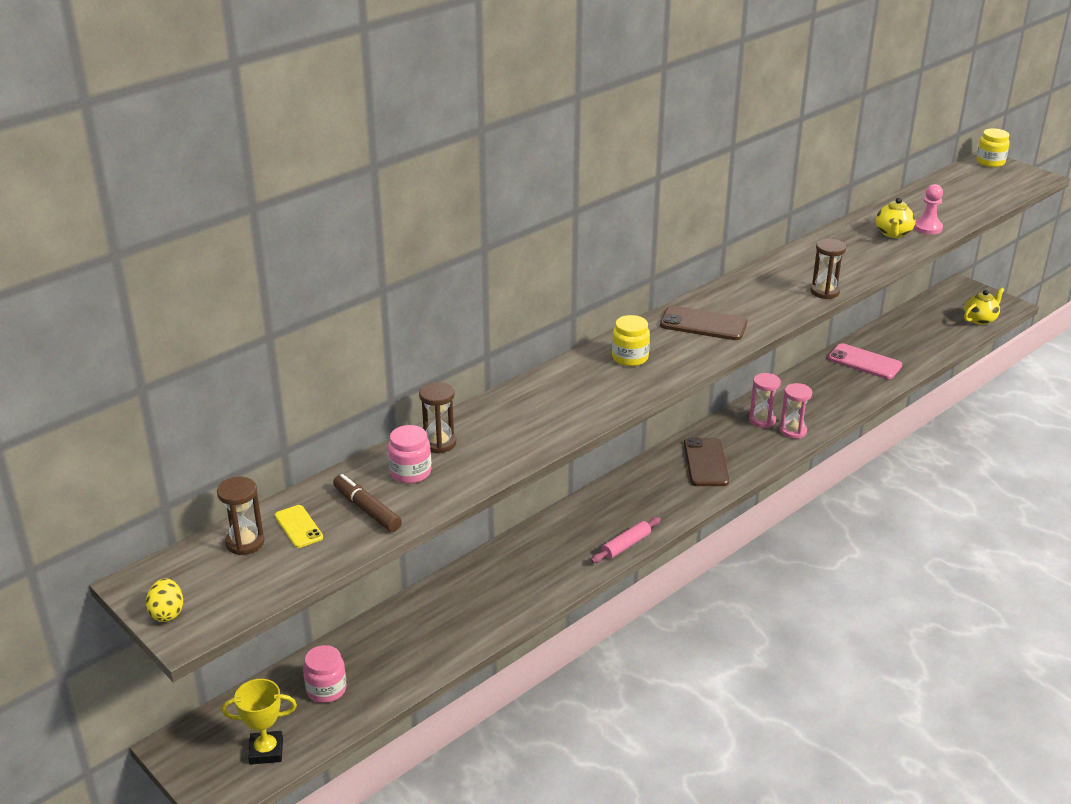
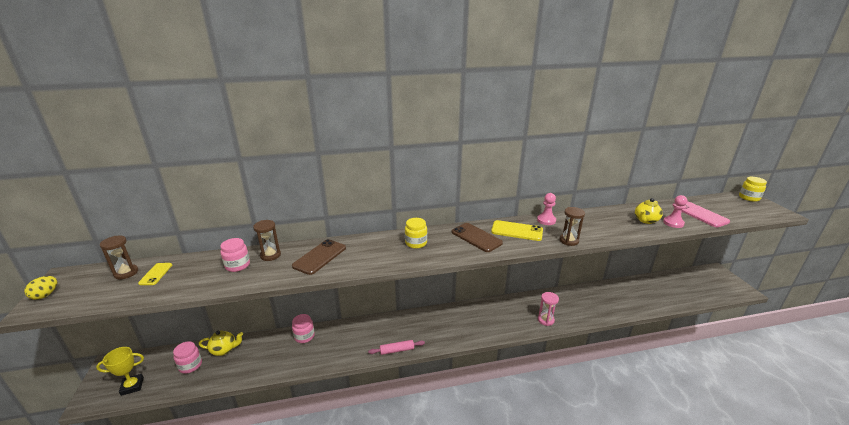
camera: 30 degrees right, 5 degrees down
(266, 751) = (132, 386): yellow trophy -> yellow trophy turned 45 degrees counterclockwise
(367, 509) = (193, 277): brown marker -> none
(464, 582) = (304, 336): none -> pink jar
(705, 462) = (480, 320): brown phone -> brown phone (319, 257)
(747, 298) = (517, 231): none -> yellow phone
(762, 420) = (532, 307): pink hourglass -> none
(770, 270) = (546, 220): none -> pink pawn
(864, 362) = (620, 295): pink phone -> pink phone (700, 214)
(980, 319) = (718, 293): yellow teapot -> yellow teapot (224, 350)

